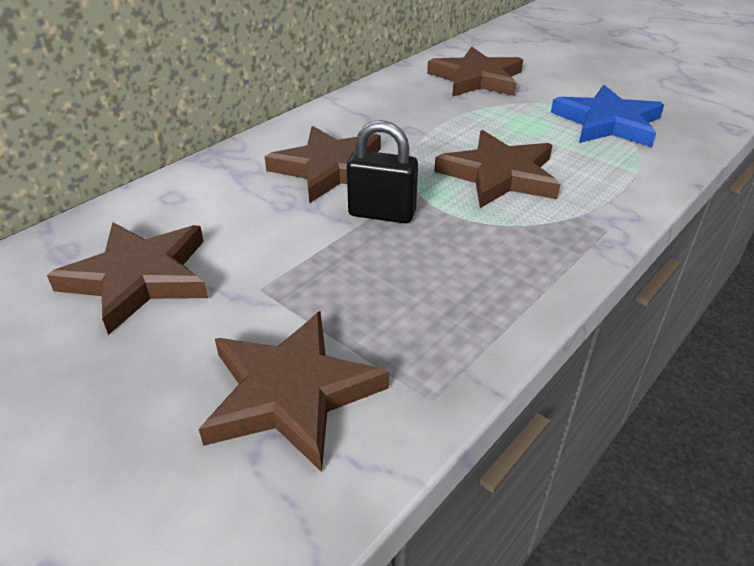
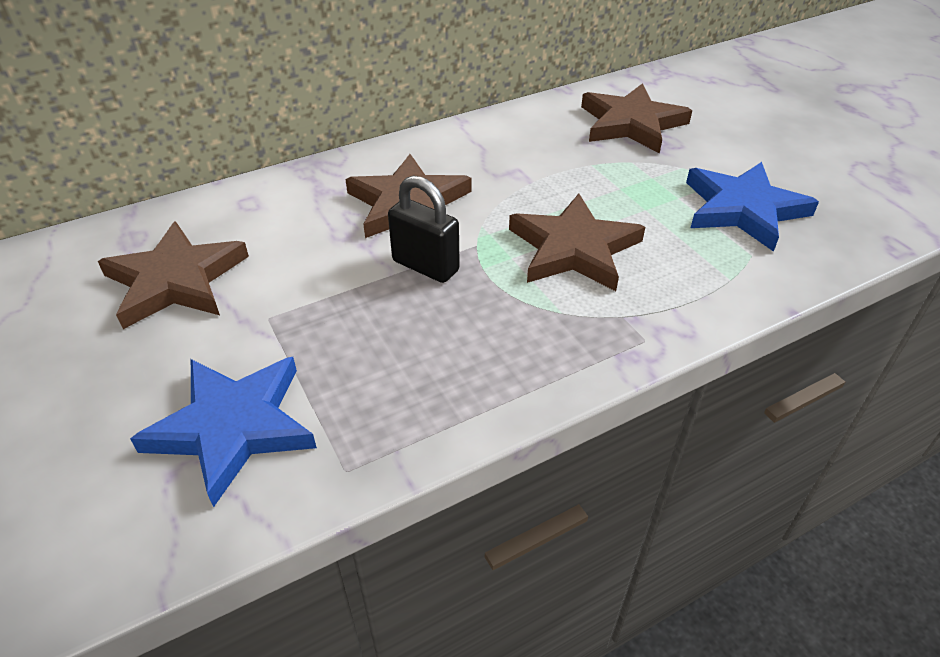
camera: 20 degrees right, 5 degrees up
(291, 393) = (233, 427): brown star -> blue star

